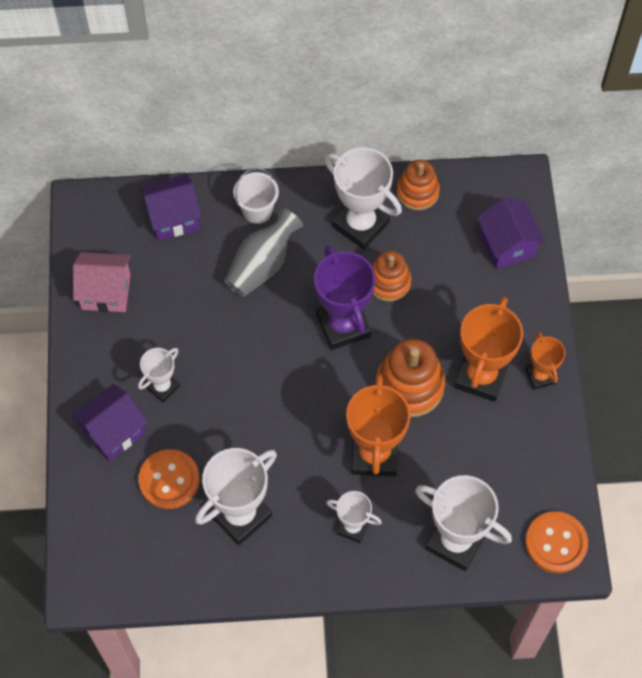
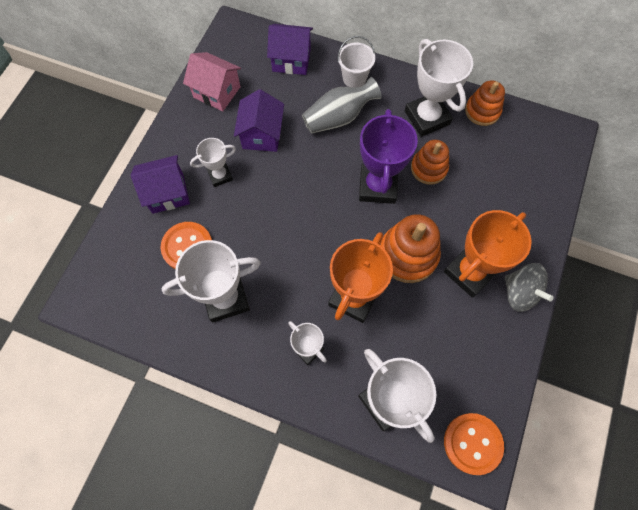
camera: 25 degrees right, 5 degrees up
(507, 244) = (536, 177): purple house -> purple house (262, 134)
(540, 376) = (520, 293): orange trophy -> grey spinning top

